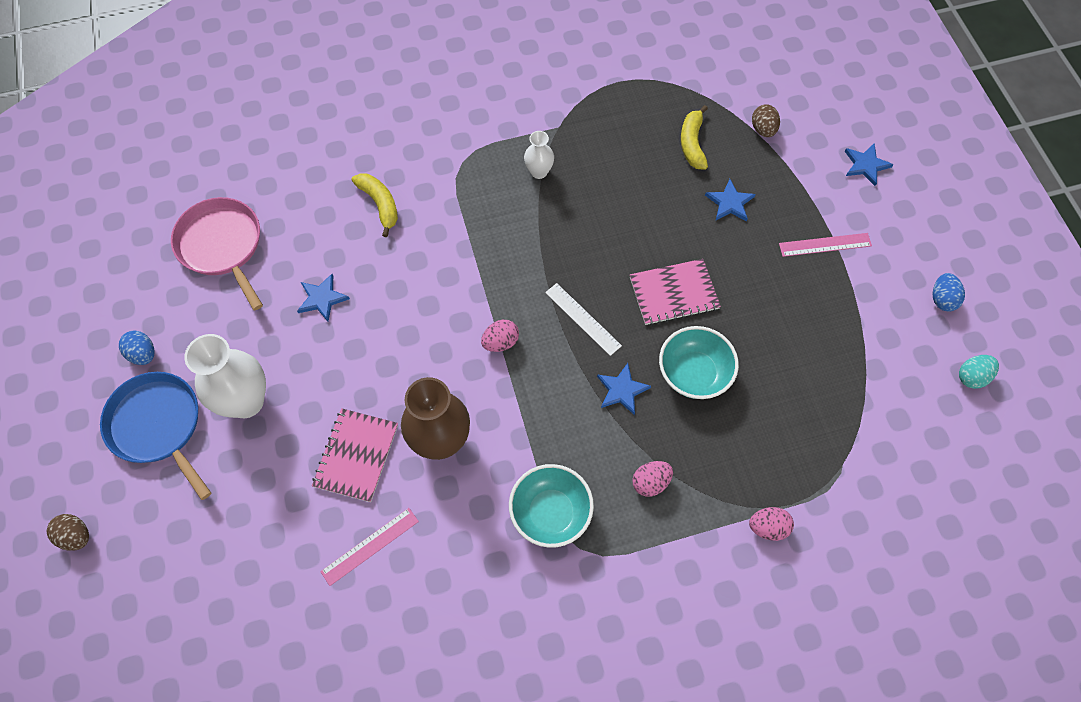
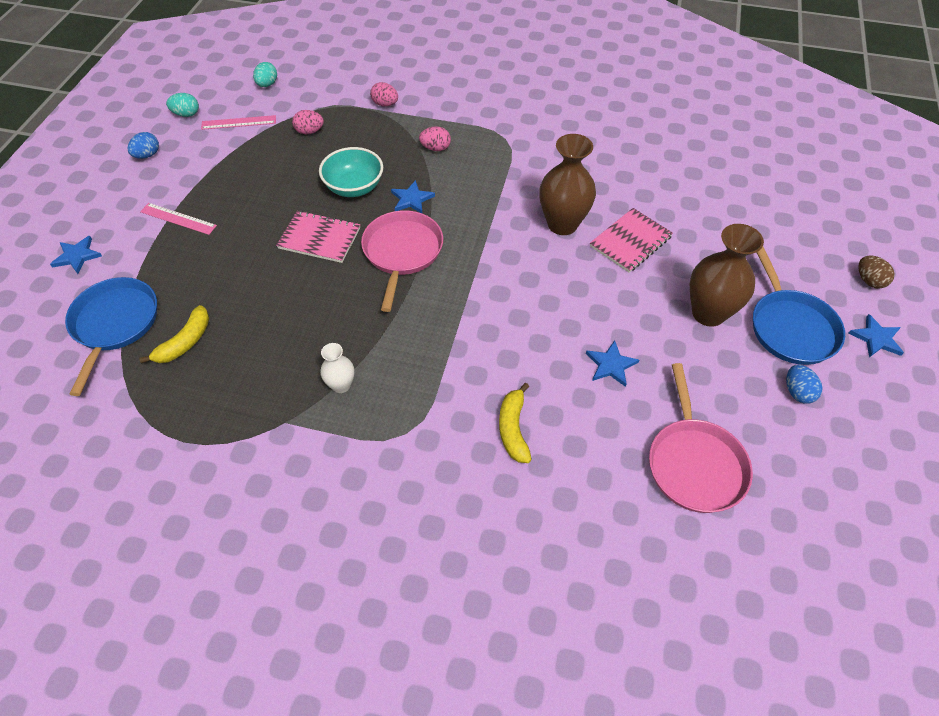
camera: 150 degrees left, 10 degrees down
(246, 401) = (708, 313): white vase -> brown vase
(370, 546) = (643, 190): pink ruler -> pink ruler (239, 122)
(500, 342) = (477, 265): pink egg -> pink egg (309, 131)
(550, 513) = (511, 160): turquoise bowl -> none
(582, 319) = (402, 252): white ruler -> pink pan
(730, 202) = (210, 279): blue star -> blue star (876, 338)
(763, 129) = (115, 324): brown egg -> blue pan
(939, 480) = (267, 84): none -> turquoise egg

